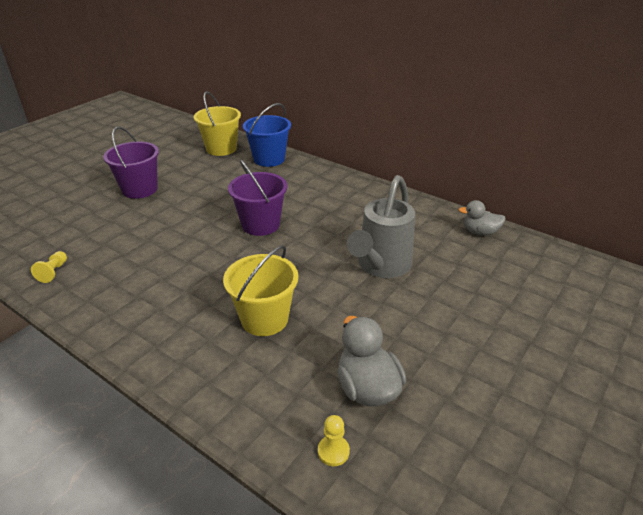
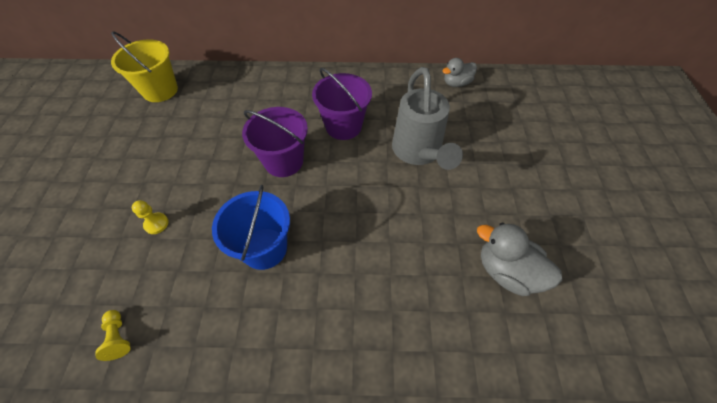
camera: 35 degrees left, 20 degrees up
(140, 189) = (116, 181): purple bucket -> purple bucket (343, 126)
(264, 319) = (379, 258): yellow bucket -> none
(269, 159) = (222, 83): blue bucket -> blue bucket (264, 248)
(333, 451) = (535, 343): yellow pawn -> yellow pawn (156, 224)

